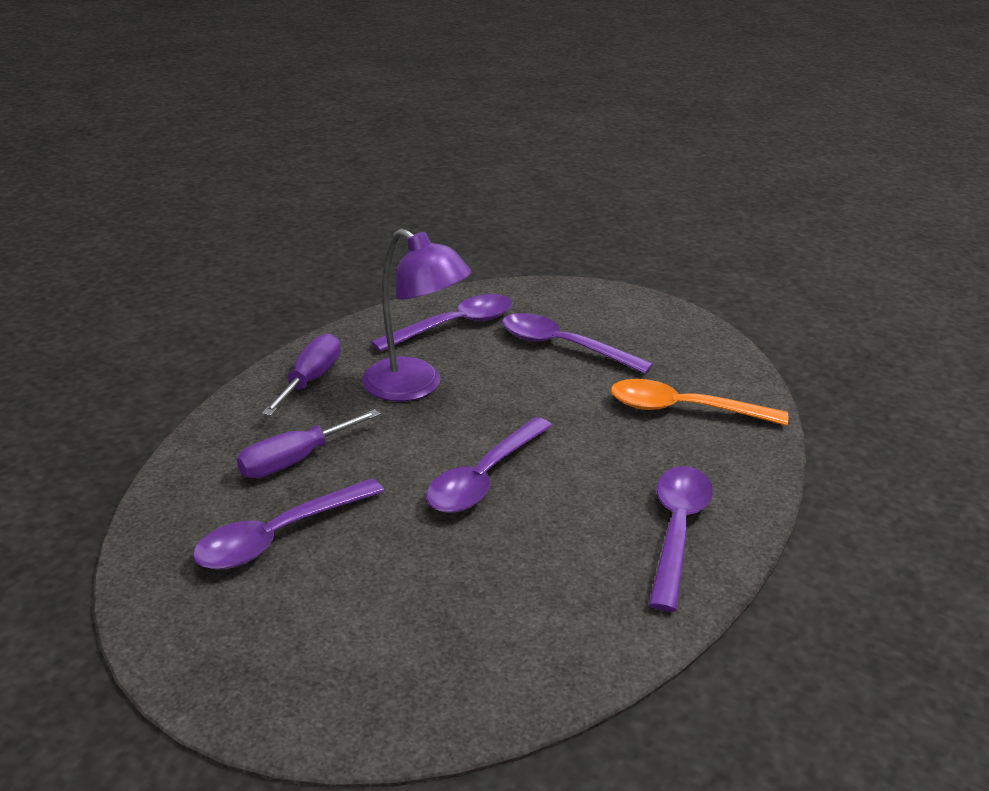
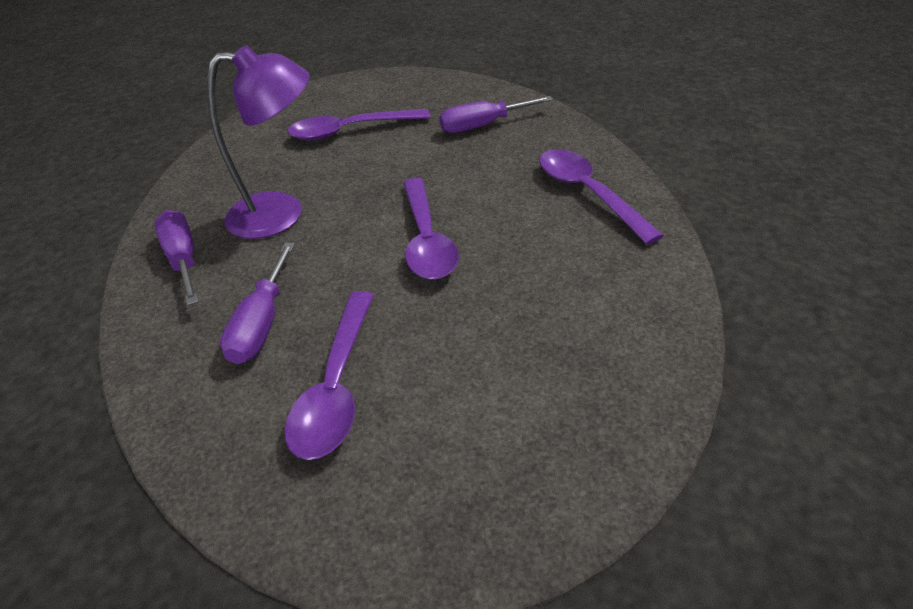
camera: 40 degrees left, 10 degrees up
(454, 326) = (249, 159): purple spoon -> none
(684, 410) = (483, 126): orange spoon -> purple screwdriver

